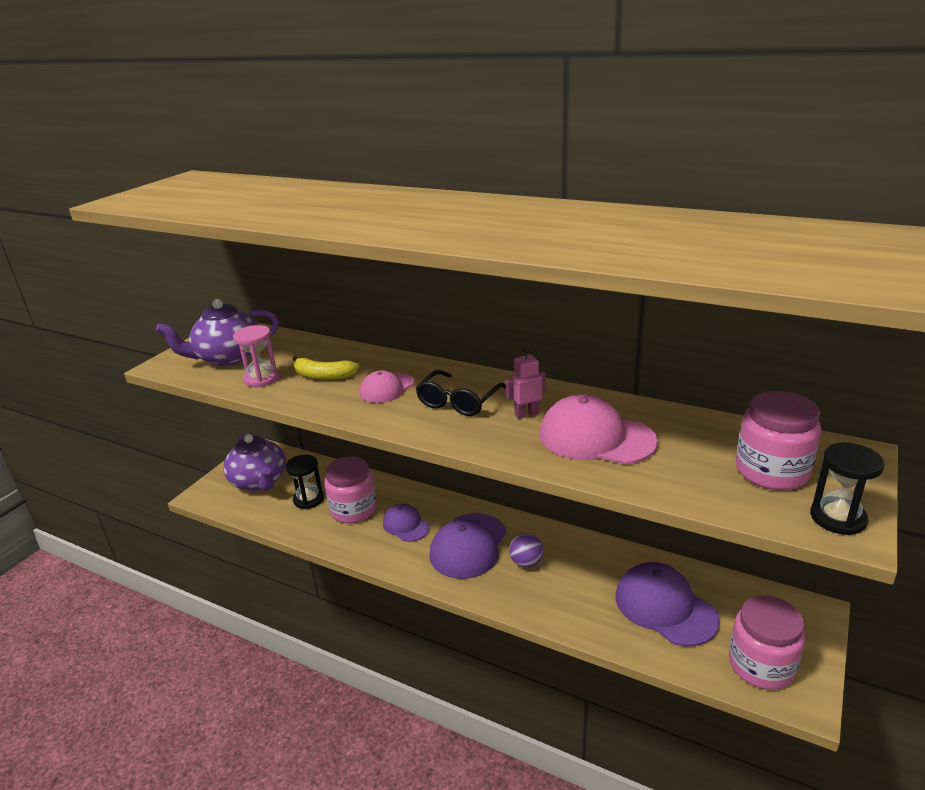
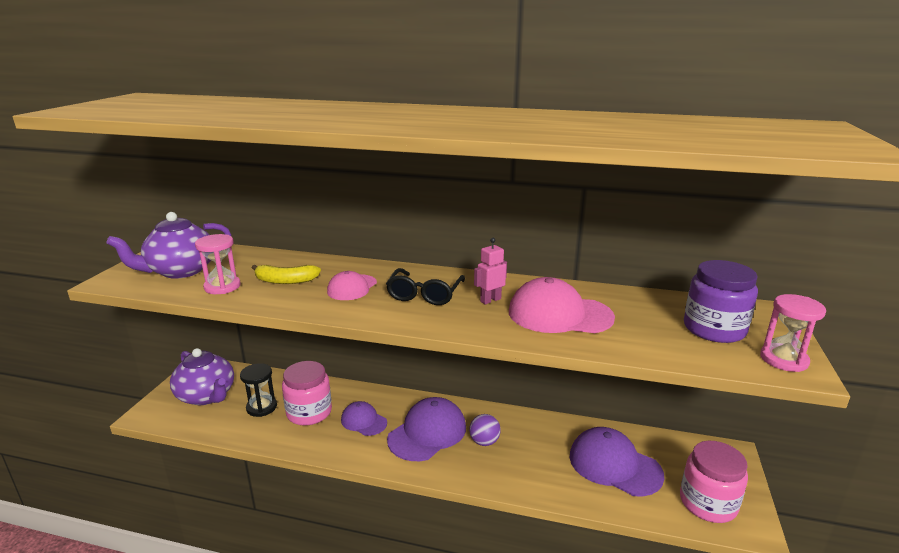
camera: 15 degrees left, 5 degrees down
(468, 546) = (427, 433): purple cap -> purple cap turned 150 degrees counterclockwise
(771, 471) = (714, 329): pink jar -> purple jar
(837, 518) = (783, 360): black hourglass -> pink hourglass

